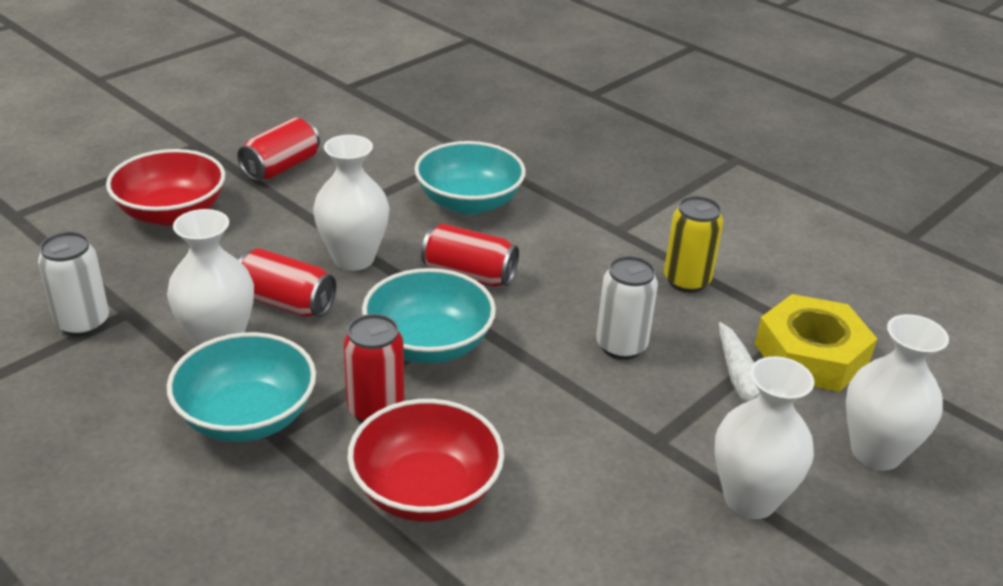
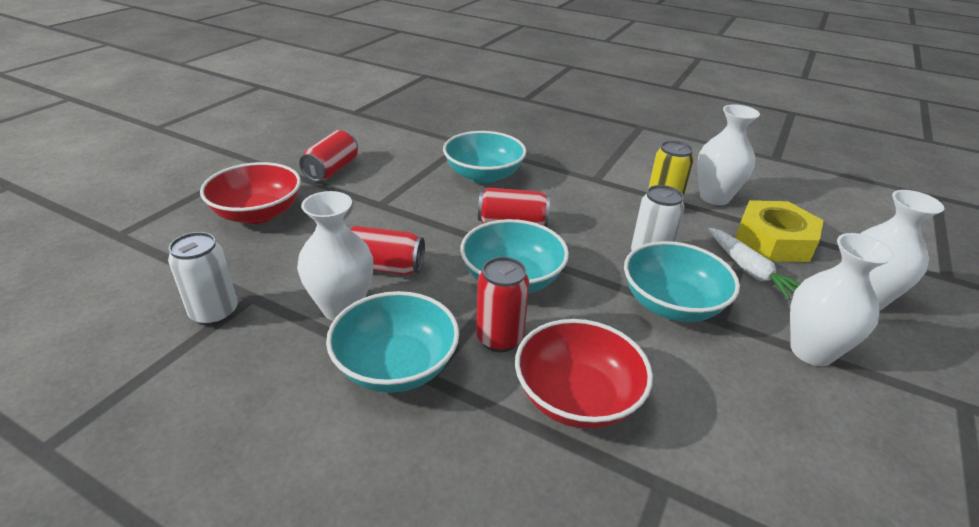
camera: 15 degrees left, 0 degrees up
(353, 258) = (420, 226): white vase -> white vase (714, 197)
(609, 410) = (672, 304): none -> turquoise bowl

